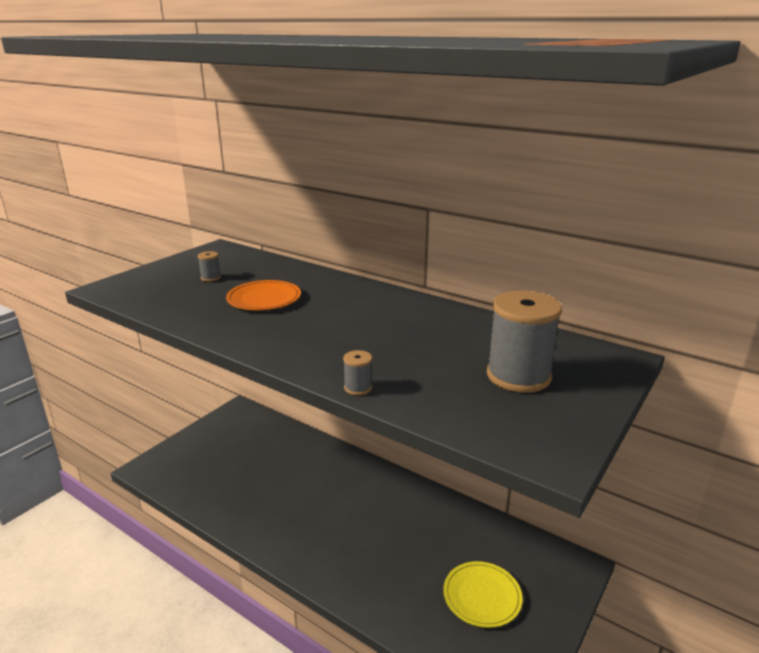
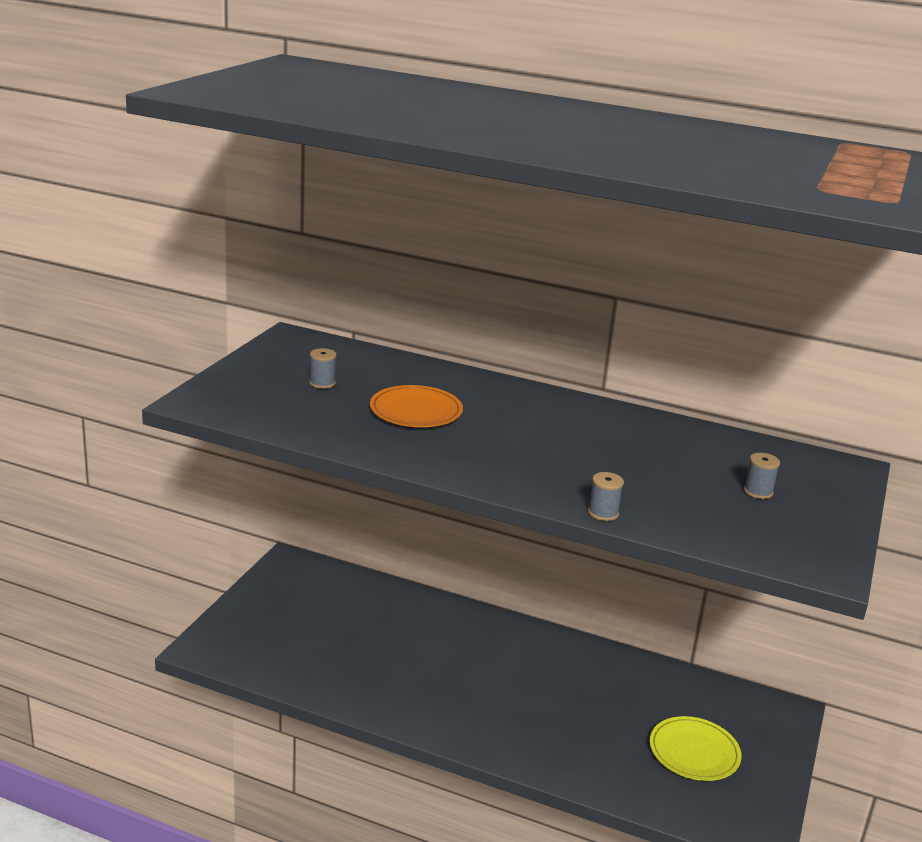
camera: 15 degrees left, 0 degrees up
(518, 376) = (758, 491): grey spool -> grey spool, size x0.43

